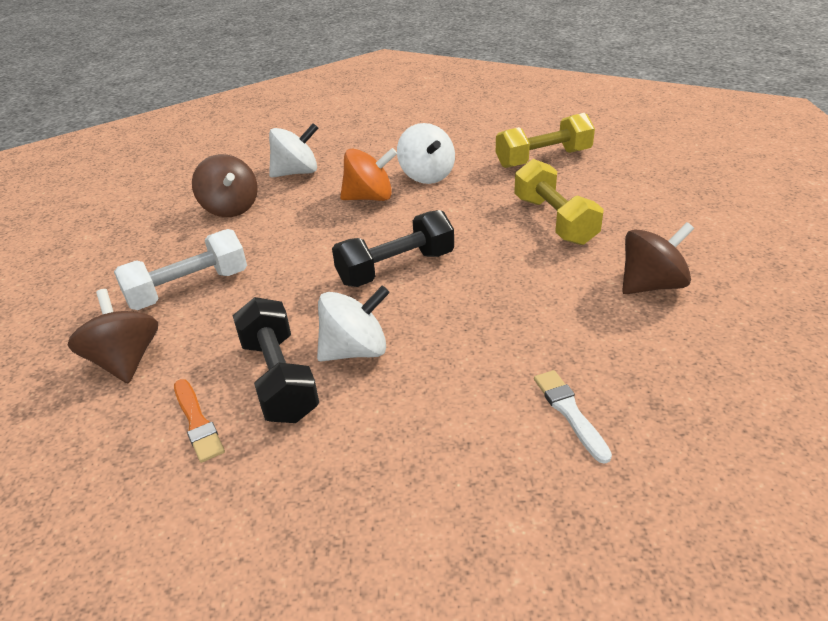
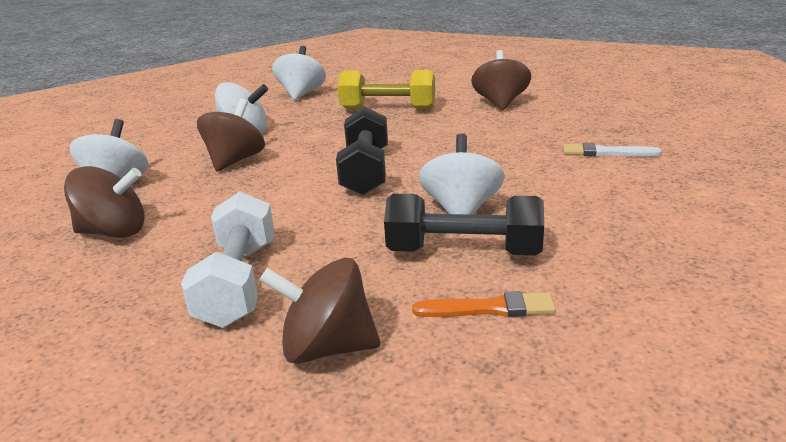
camera: 60 degrees left, 10 degrees down
(369, 197) = (235, 161): orange spinning top -> brown spinning top
(543, 159) = (301, 94): yellow dumbbell -> white spinning top

